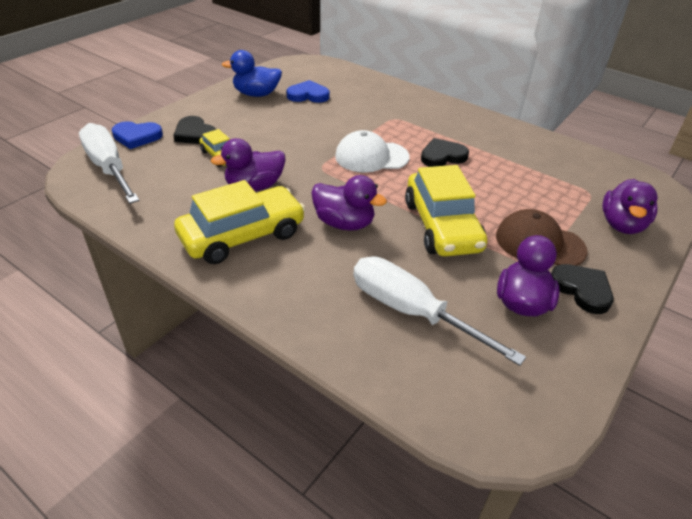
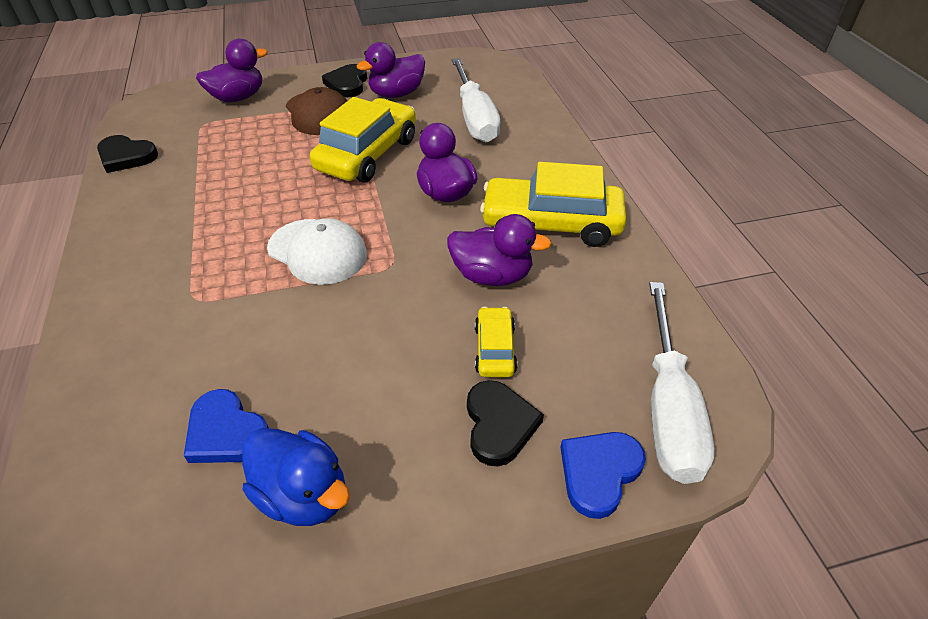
camera: 140 degrees left, 5 degrees up
(137, 137) = (599, 473): blue heart -> blue heart turned 90 degrees counterclockwise
(442, 156) = (246, 214): black heart -> black heart (126, 156)

